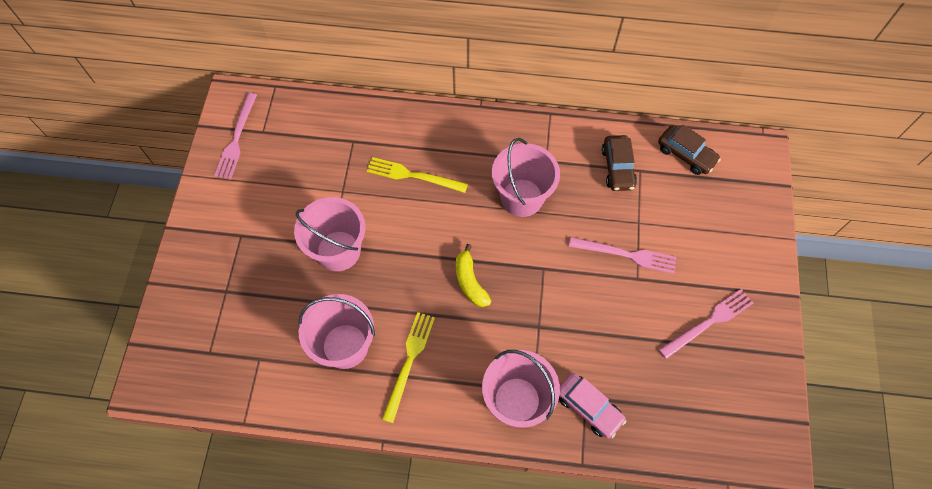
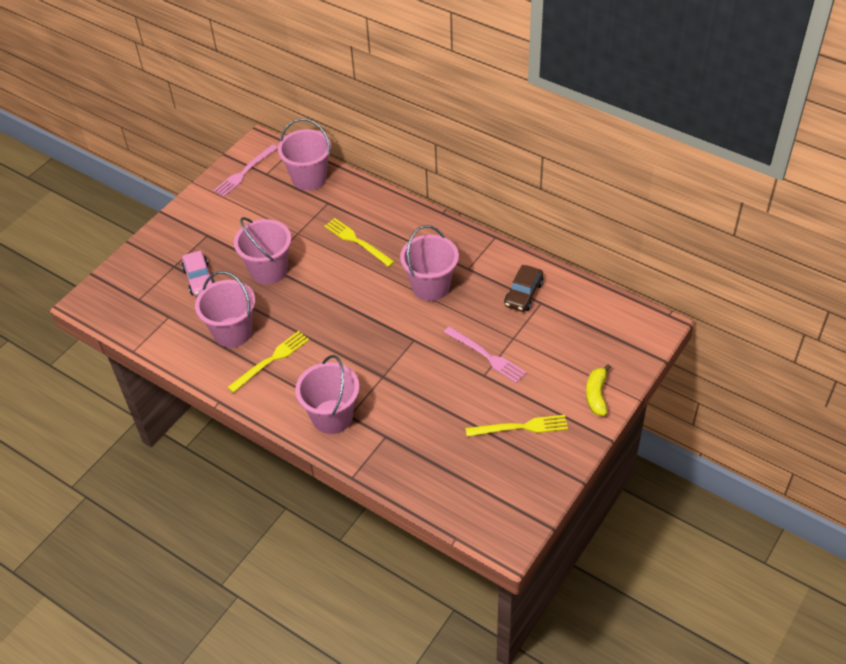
camera: 30 degrees right, 15 degrees down
(314, 119) = (309, 178): none -> pink bucket
(470, 282) = (351, 327): yellow banana -> yellow banana (596, 395)
(589, 407) = (383, 443): pink car -> pink car (199, 279)
(686, 154) = (588, 305): brown car -> none
(708, 322) = (520, 427): pink fork -> yellow fork

